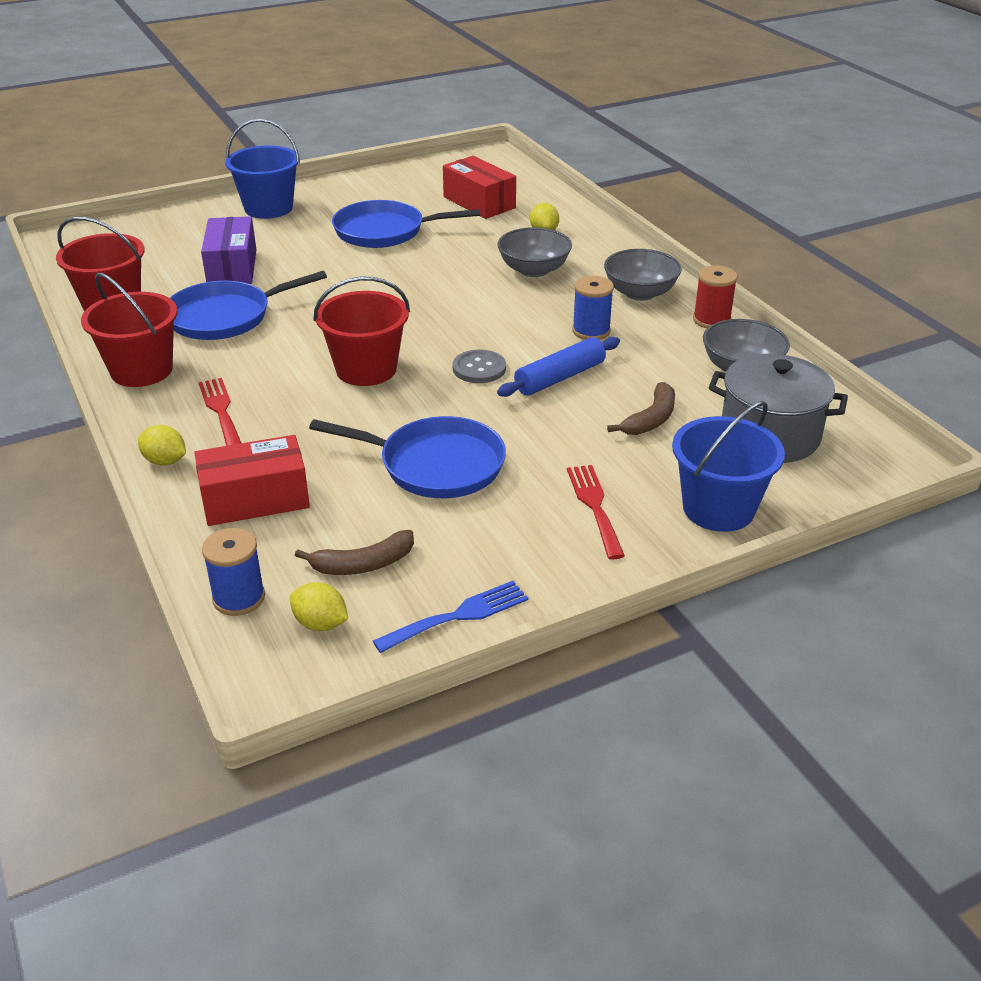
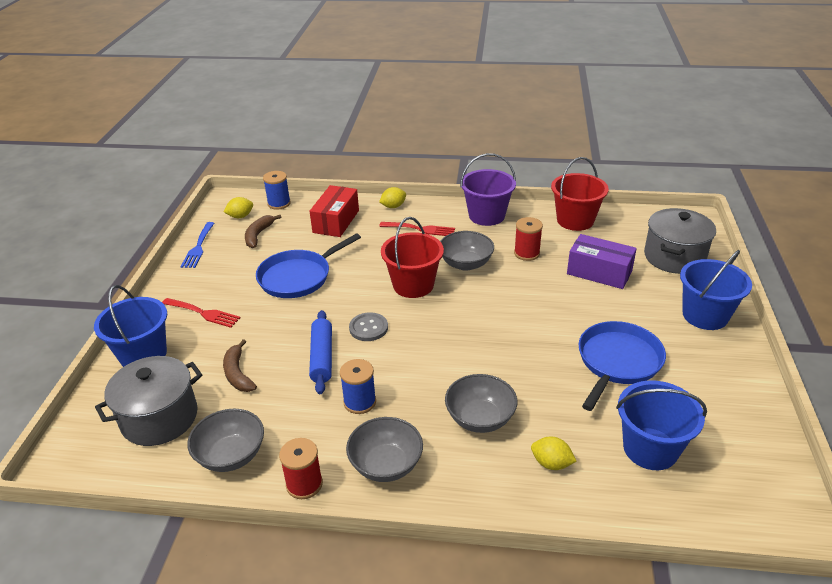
camera: 125 degrees right, 0 degrees up
(141, 370) = (486, 216): red bucket -> purple bucket
(164, 236) = (674, 257): none -> grey pot
(224, 317) = (526, 253): blue pan -> red spool
(284, 349) = (465, 264): none -> grey bowl
(479, 202) = (650, 448): red box -> blue bucket

